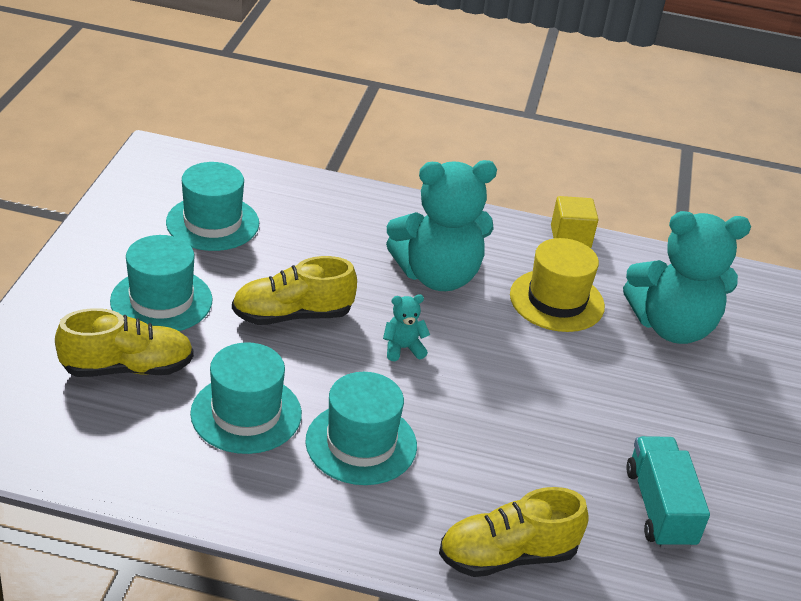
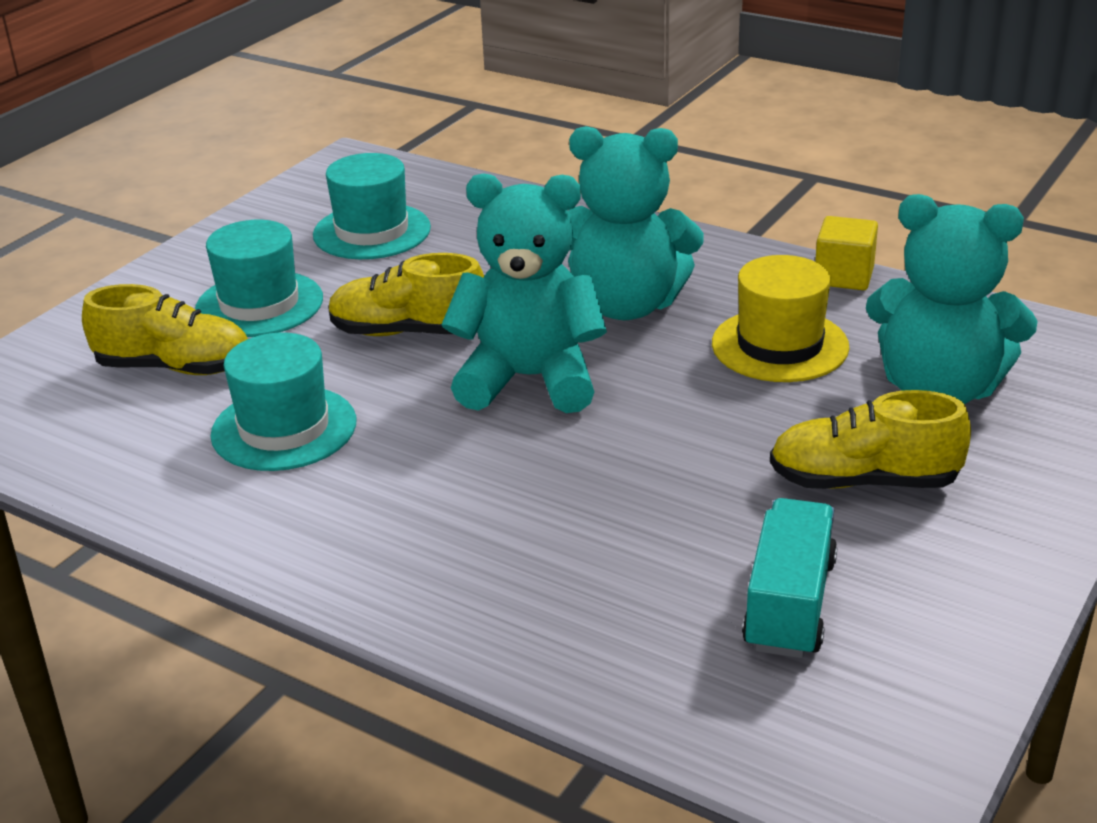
camera: 25 degrees right, 5 degrees down
(361, 443) = (408, 476): turquoise hat -> none
(403, 348) = (529, 379): turquoise teddy bear -> turquoise teddy bear, size x2.46
(507, 556) = (527, 629): yellow shoe -> yellow shoe (863, 481)

